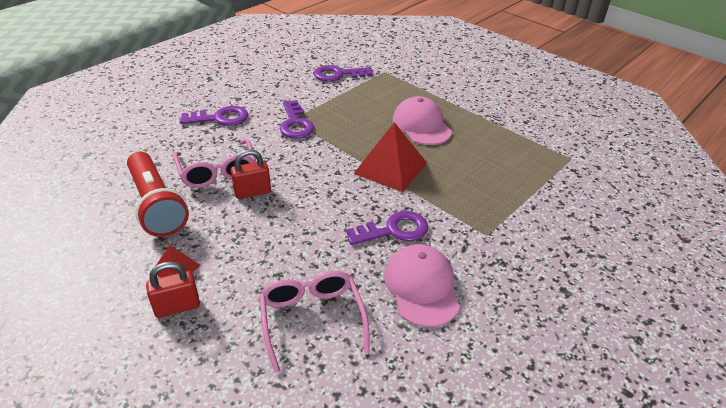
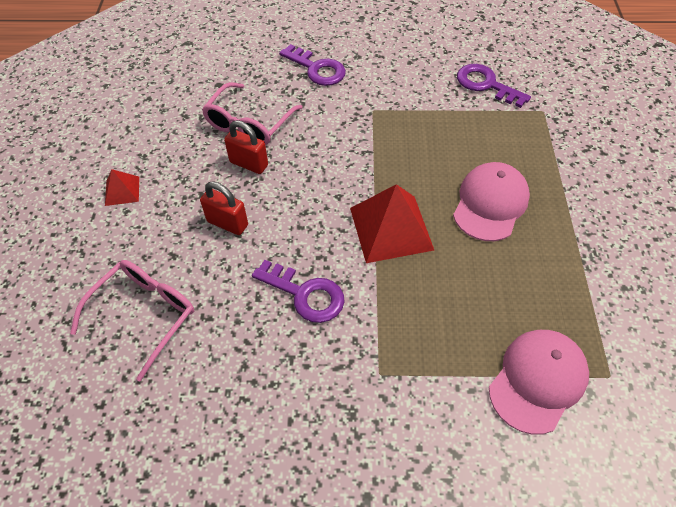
camera: 50 degrees right, 15 degrees up
(157, 205) = (174, 124): red flashlight -> none
(177, 307) = (86, 223): red padlock -> red padlock (227, 223)
(295, 124) = (370, 117): purple key -> none
(421, 287) = (252, 367): pink cap -> pink cap (538, 380)

